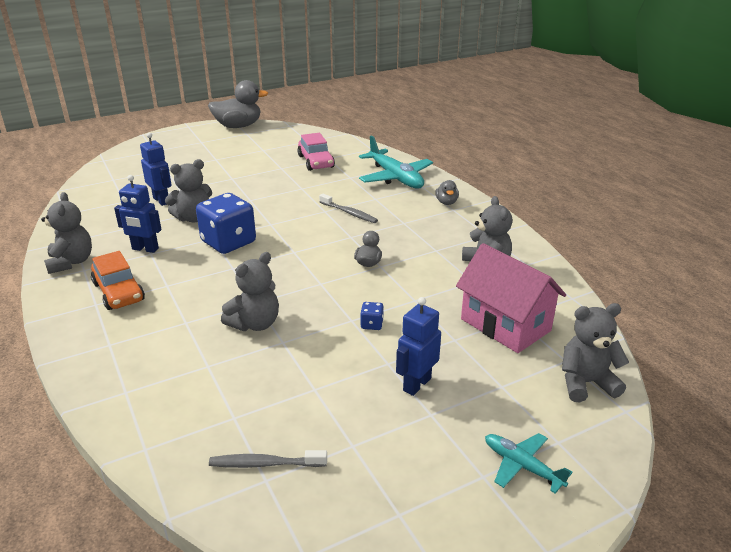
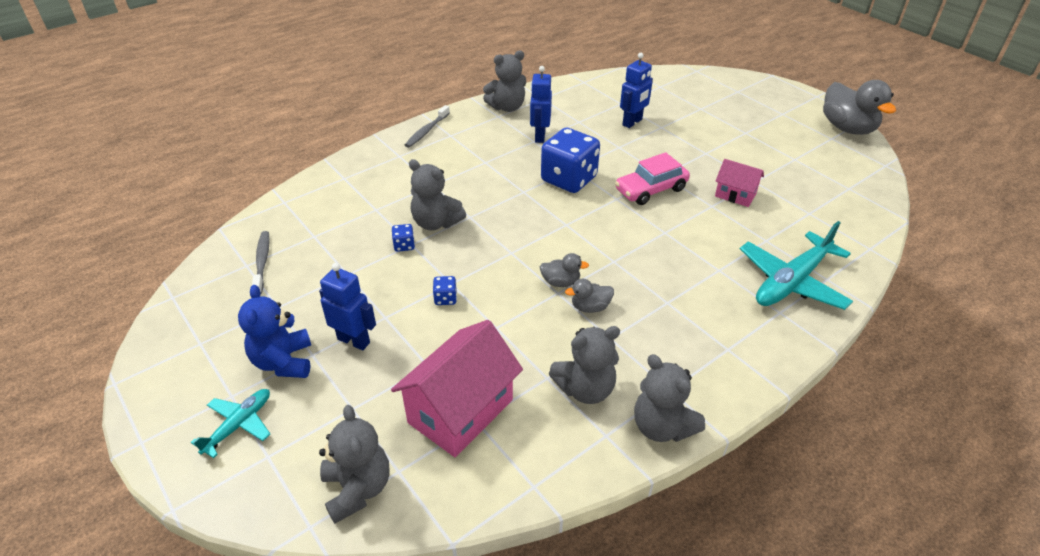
camera: 80 degrees right, 10 degrees up
(119, 292) = (469, 141): orange car -> none
(193, 218) = (606, 148): grey teddy bear -> grey teddy bear (662, 426)
(283, 346) = (404, 245): none -> blue dice
(293, 177) = (735, 195): none -> pink house
(316, 161) = (791, 205): pink car -> pink car (651, 190)
(349, 213) = (669, 252): grey toothbrush -> grey toothbrush (427, 131)
(439, 435) = (284, 362): none -> blue teddy bear
(446, 202) = (745, 340): grey duck -> grey duck (590, 307)

